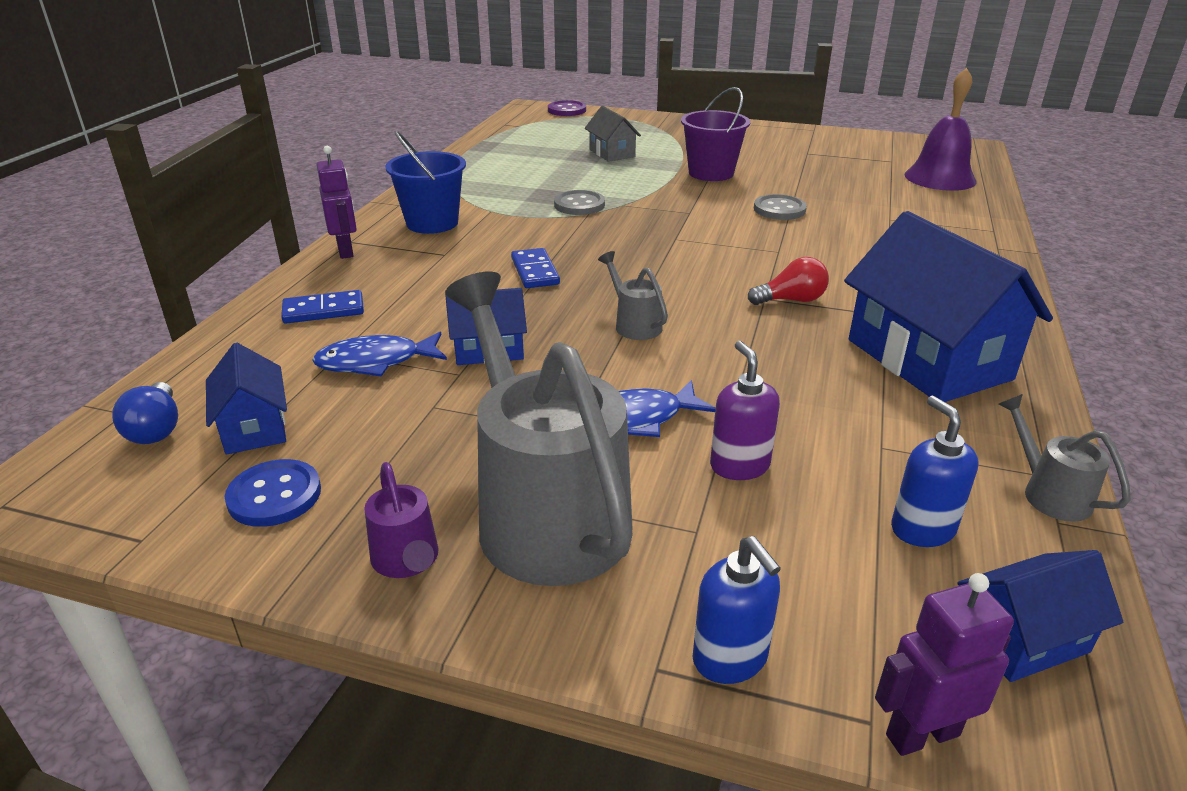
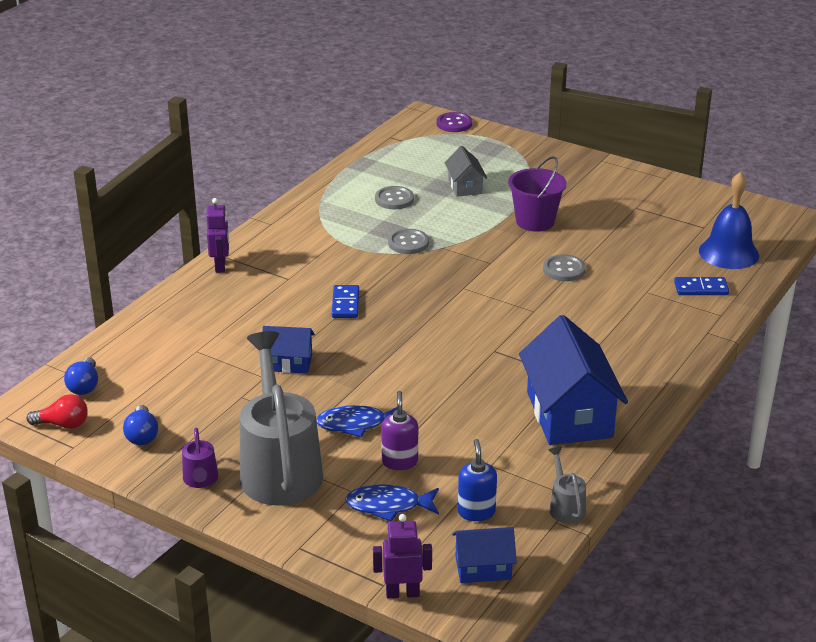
camera: 15 degrees right, 0 degrees up
(254, 427) = (138, 393): blue house -> none
(274, 495) = (142, 435): blue button -> blue light bulb
(323, 311) = (194, 316): blue domino -> blue domino (701, 289)
(375, 362) = (216, 361): blue fish -> blue fish (388, 506)
(432, 223) = (290, 247): blue bucket -> none
(538, 170) = (394, 199): none -> grey button
(634, 324) = (391, 358): grey watering can -> none
(730, 659) = (335, 550): blue soap dispenser -> none
(791, 300) = (511, 355): red light bulb -> red light bulb (63, 424)
(940, 178) = (728, 253): purple bell -> blue bell

